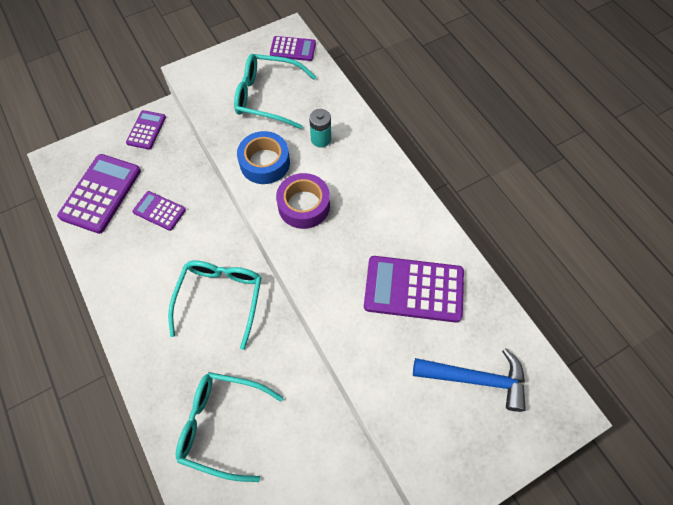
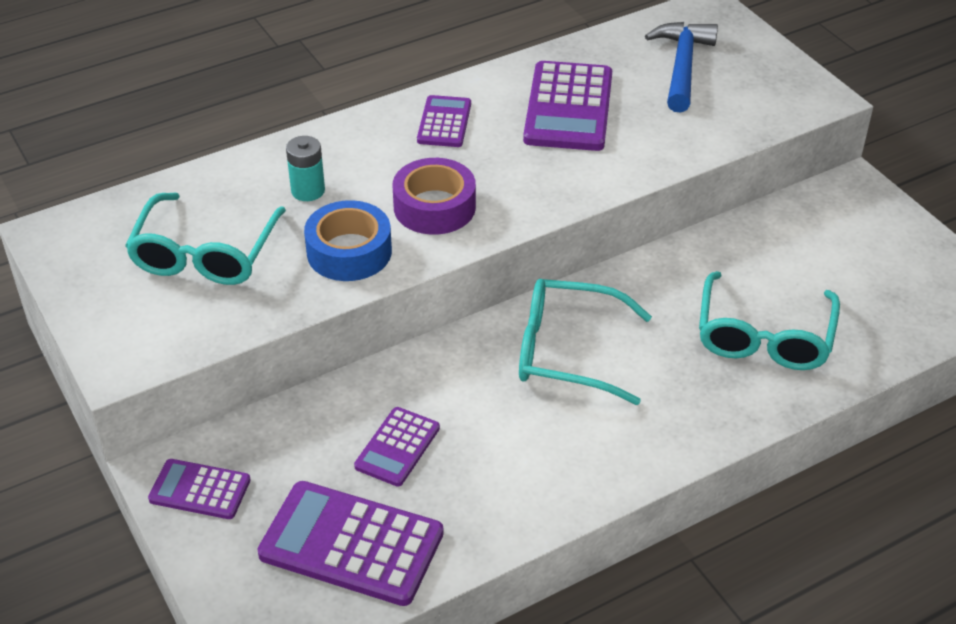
camera: 90 degrees left, 20 degrees down
(293, 49) = (96, 226): purple calculator -> purple calculator (444, 122)

